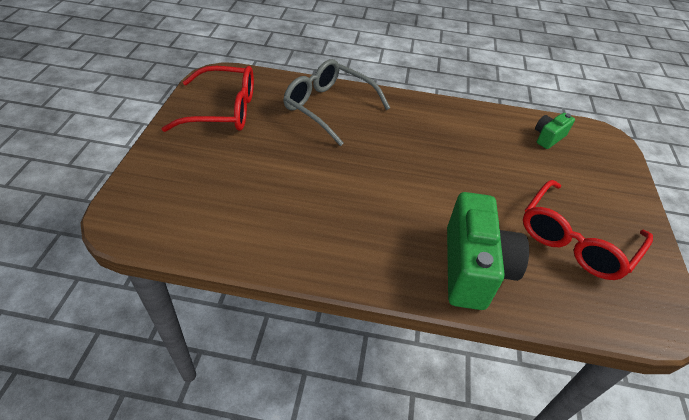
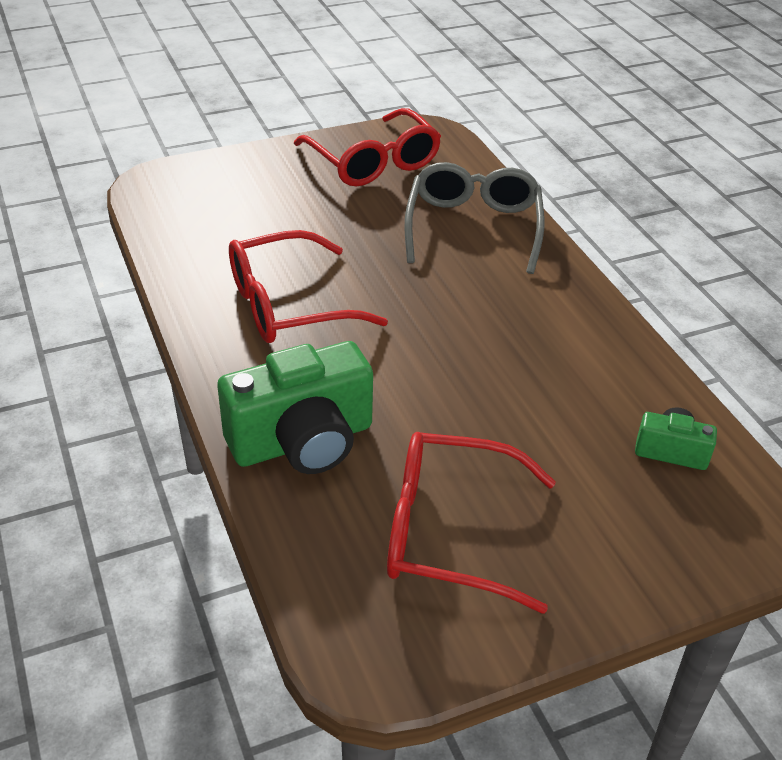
camera: 60 degrees right, 5 degrees down
(337, 214) = (290, 304): none -> red glasses

